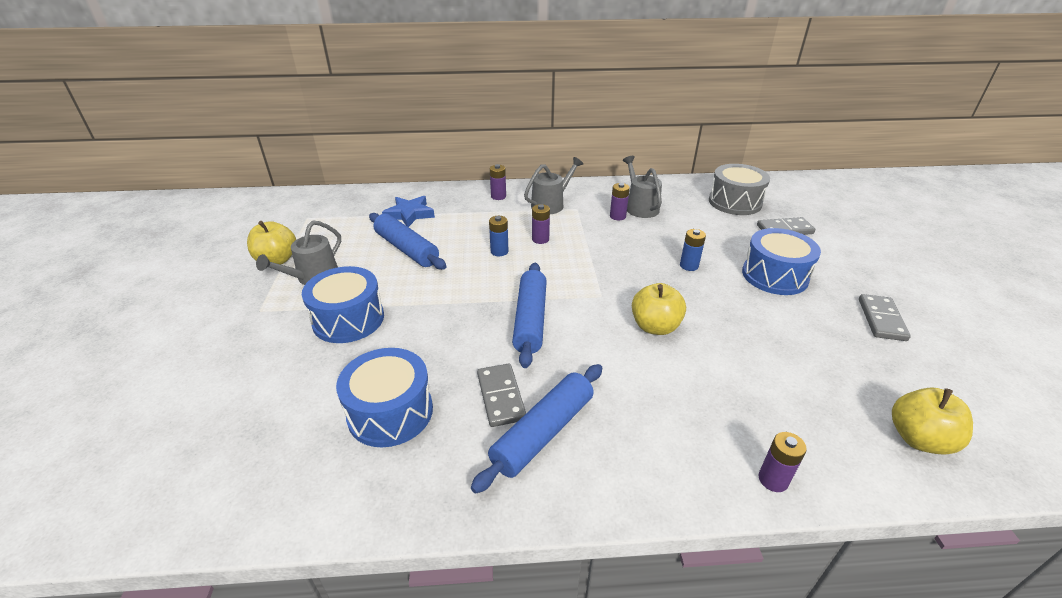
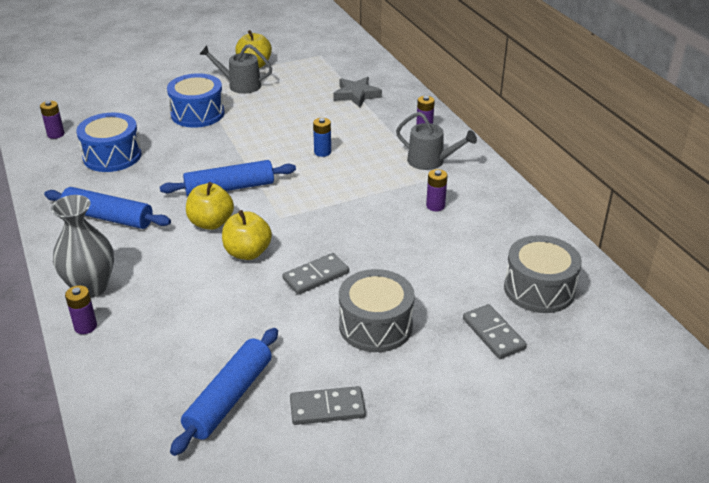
camera: 70 degrees right, 0 degrees up
(407, 249) = (300, 109): blue rolling pin -> blue rolling pin (229, 398)
(409, 214) = (356, 95): blue star -> grey star
(500, 397) = (138, 193): grey domino -> grey domino (316, 276)
(540, 239) = (357, 168): purple battery -> purple battery (56, 134)
(640, 207) = (469, 218): grey watering can -> none
(689, 266) = (361, 264): blue battery -> none
(694, 466) = (91, 287): none -> grey vase
(774, 276) = (375, 326): blue drum -> grey drum
(919, 439) = (147, 415): yellow apple -> yellow apple (211, 223)

